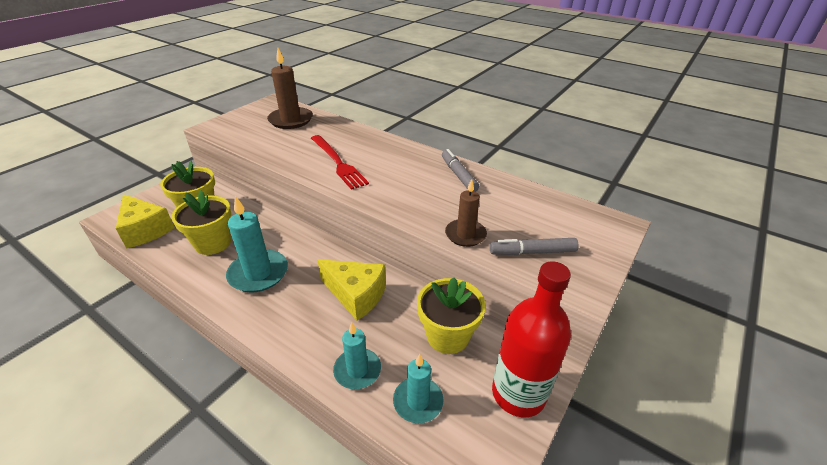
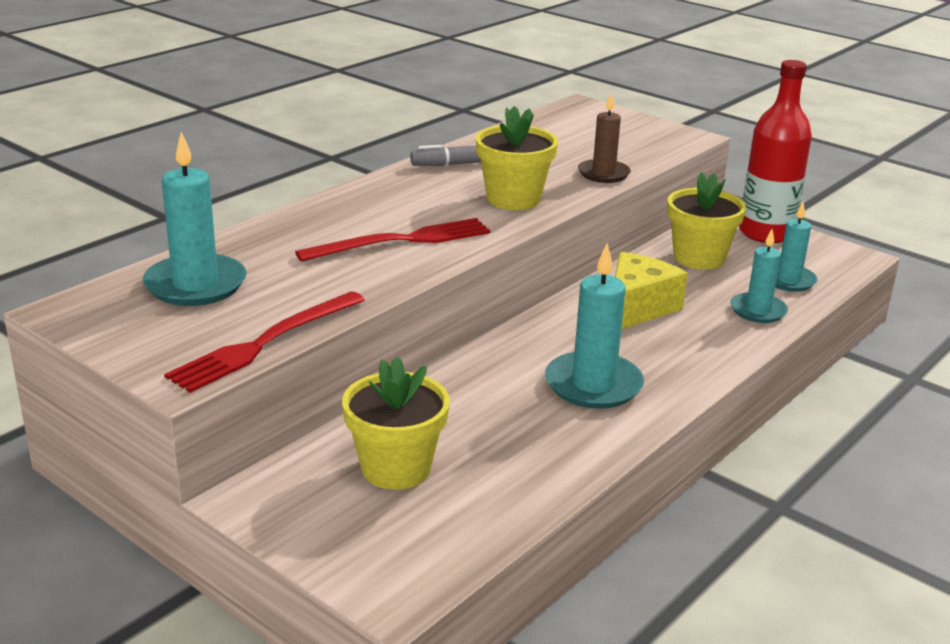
camera: 85 degrees left, 10 degrees down
(145, 230) = (456, 529): yellow cheese -> none
(213, 243) = (510, 437): yellow flower pot -> yellow flower pot (513, 199)
(233, 139) = (265, 343): none -> red fork
(291, 120) = (195, 285): brown candle -> turquoise candle
(532, 252) = (634, 147): grey marker -> none

